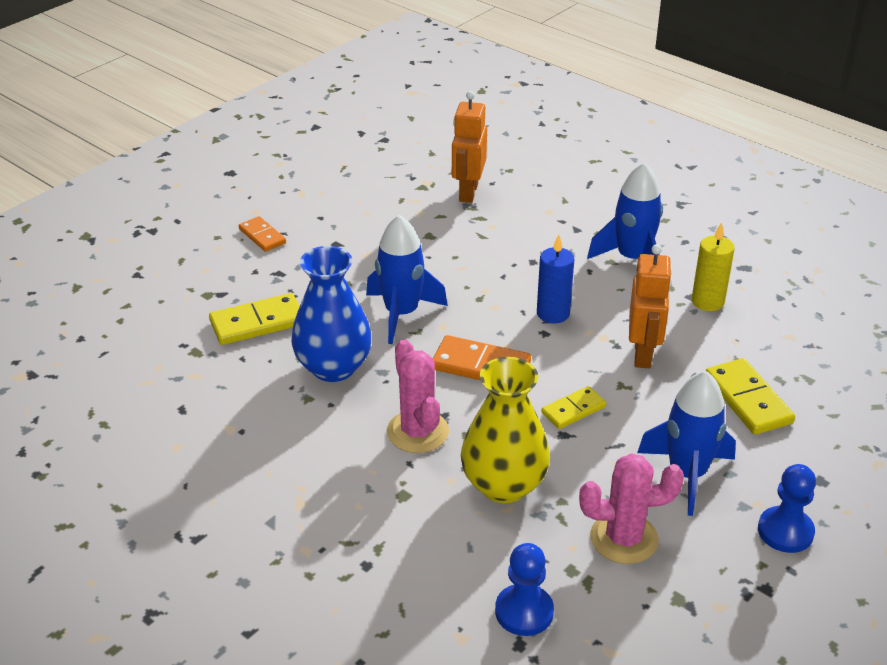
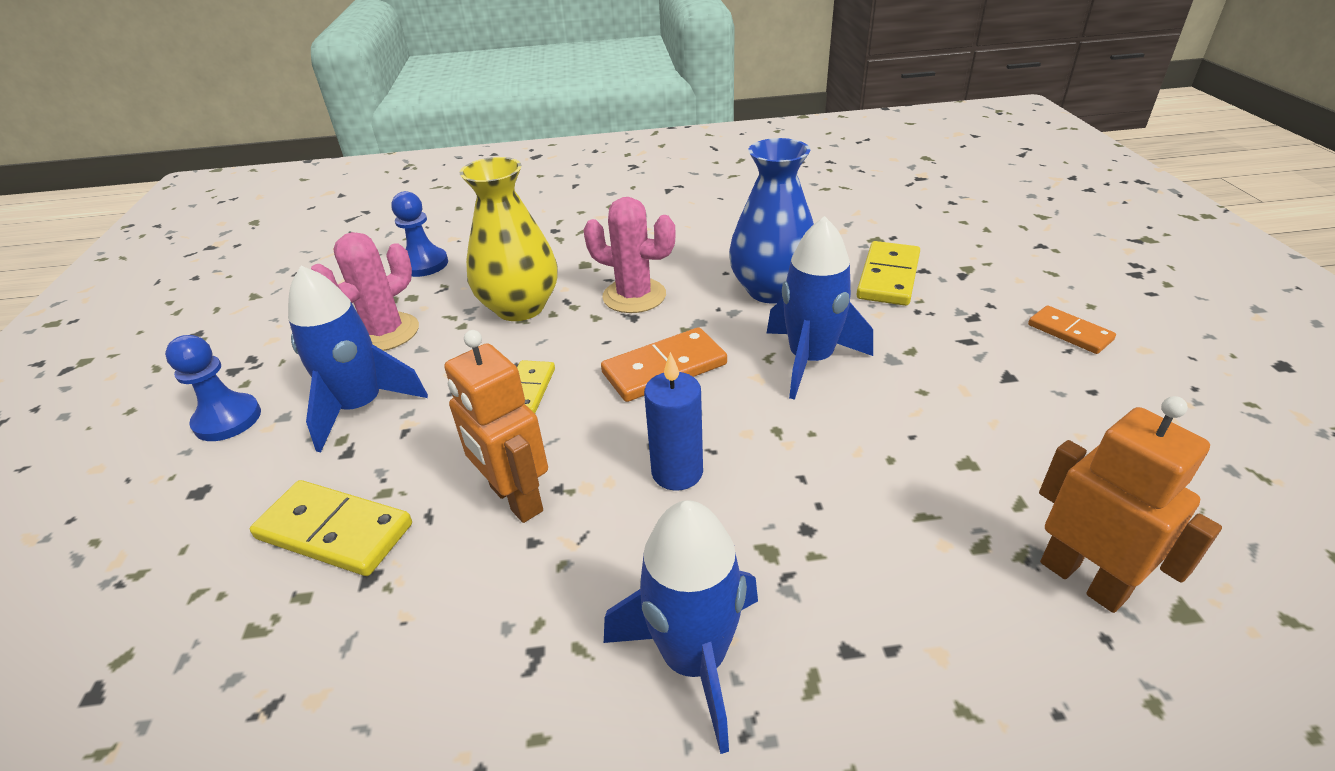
camera: 135 degrees right, 0 degrees up
(262, 236) = (1069, 332): orange domino -> orange domino turned 45 degrees clockwise
(707, 301) = (498, 664): yellow candle -> none

